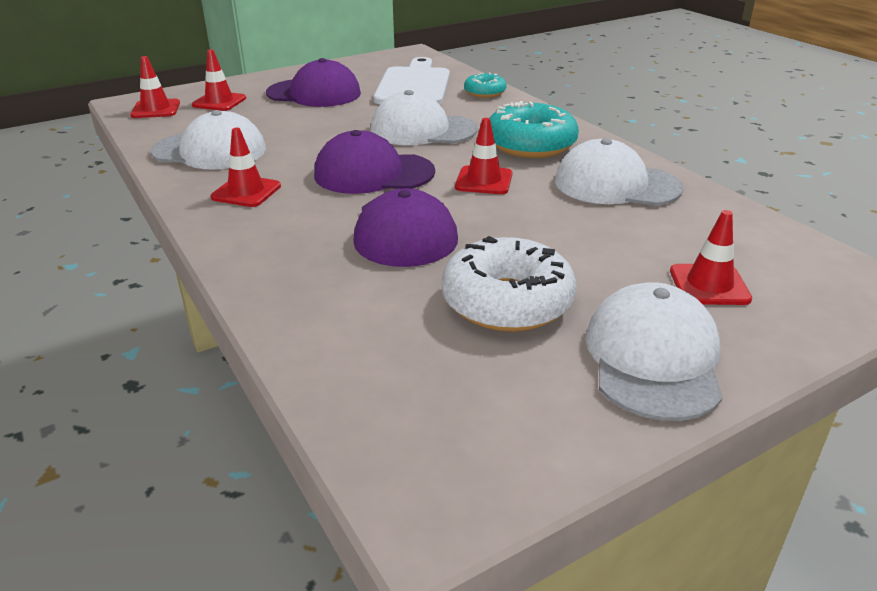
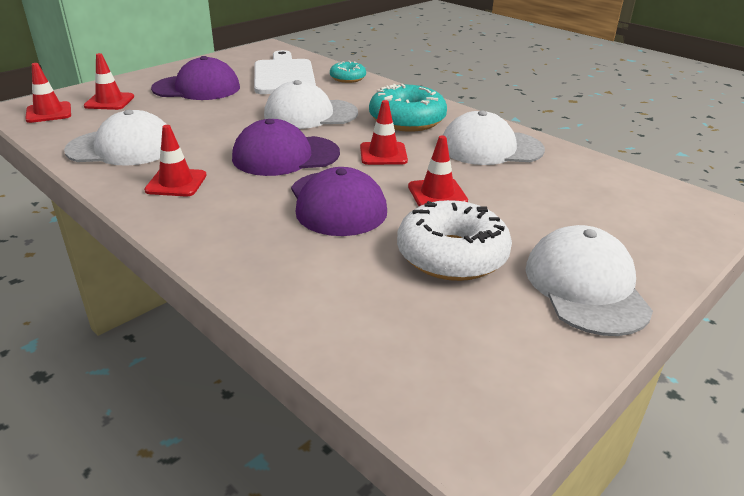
camera: 15 degrees left, 0 degrees up
(709, 285) = (598, 222): red traffic cone -> red traffic cone (437, 194)

